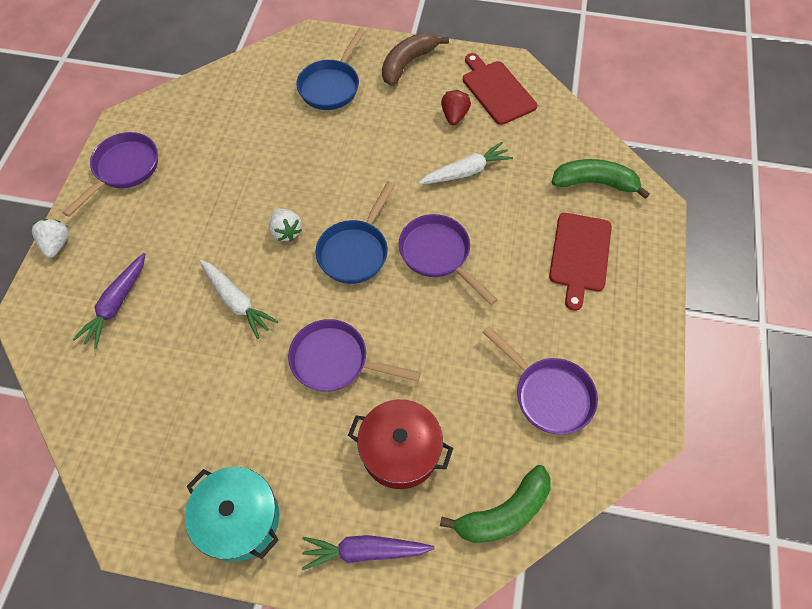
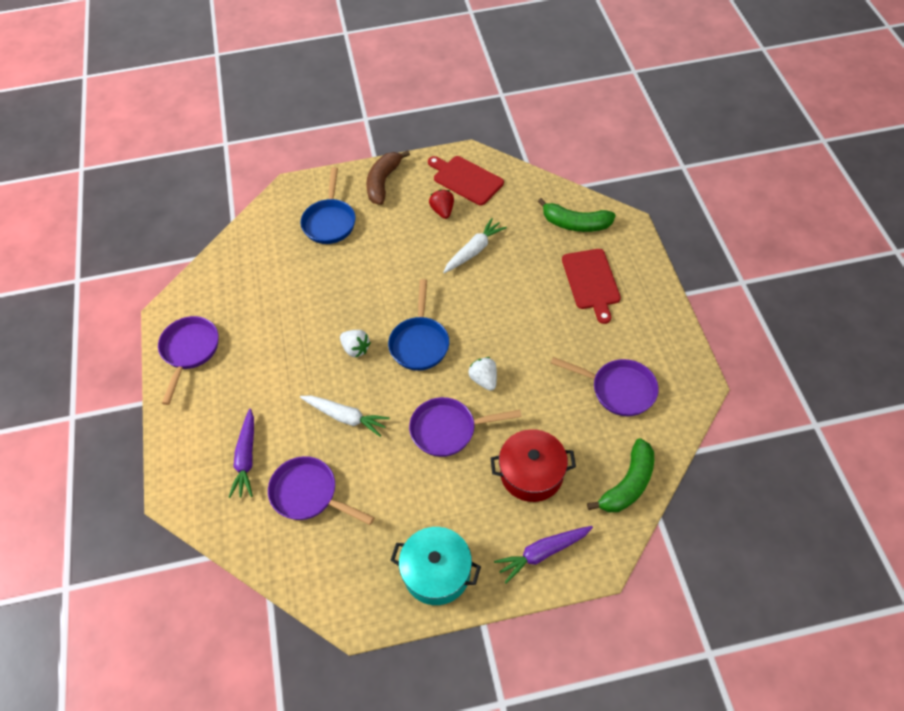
camera: 20 degrees left, 5 degrees down
(57, 244) = (166, 432): white strawberry -> white strawberry (484, 379)
(438, 255) = (485, 321): purple pan -> purple pan (309, 494)
(594, 183) = (575, 224): green banana -> green banana turned 150 degrees counterclockwise

